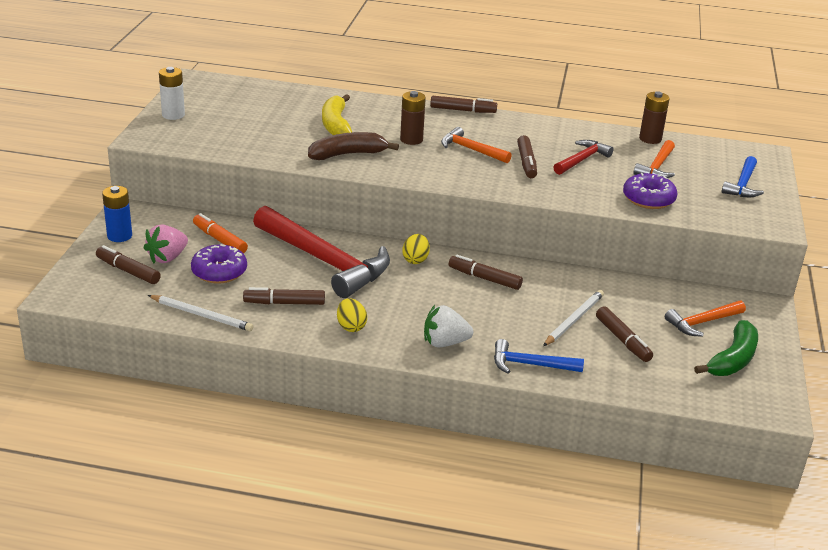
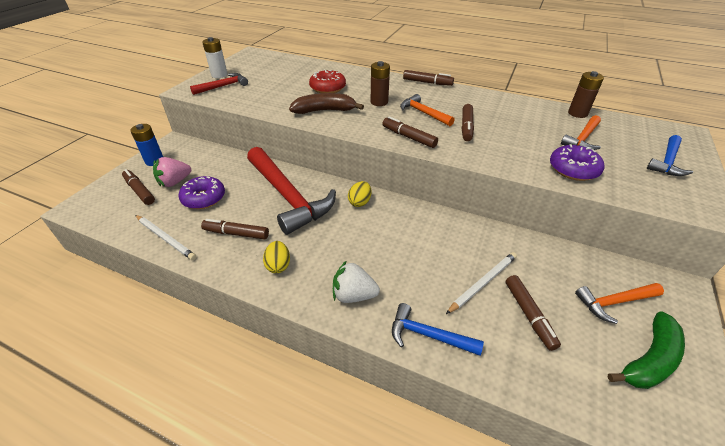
camera: 15 degrees right, 10 degrees up
(220, 240) = (221, 170): orange marker -> none
(336, 125) = (328, 88): yellow banana -> red donut
(484, 278) = (411, 226): brown marker -> brown marker (408, 137)
(582, 160) = (515, 127): red hammer -> red hammer (223, 86)

